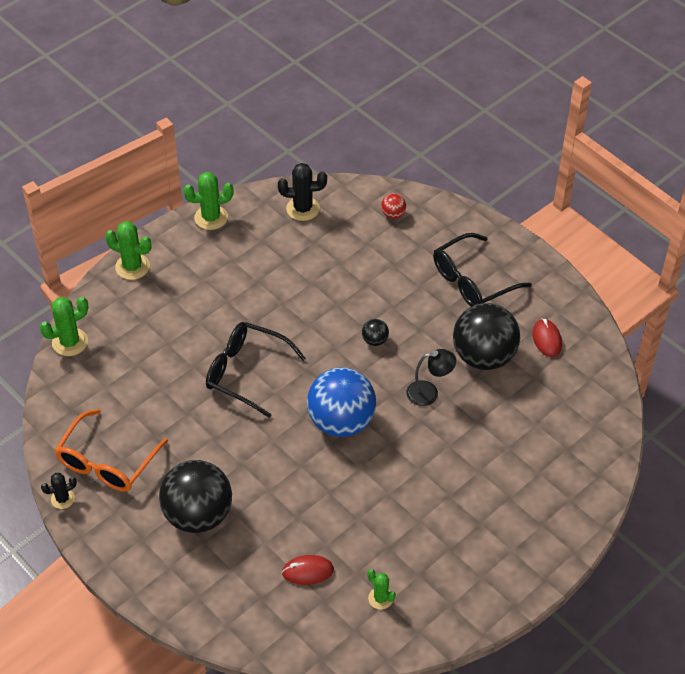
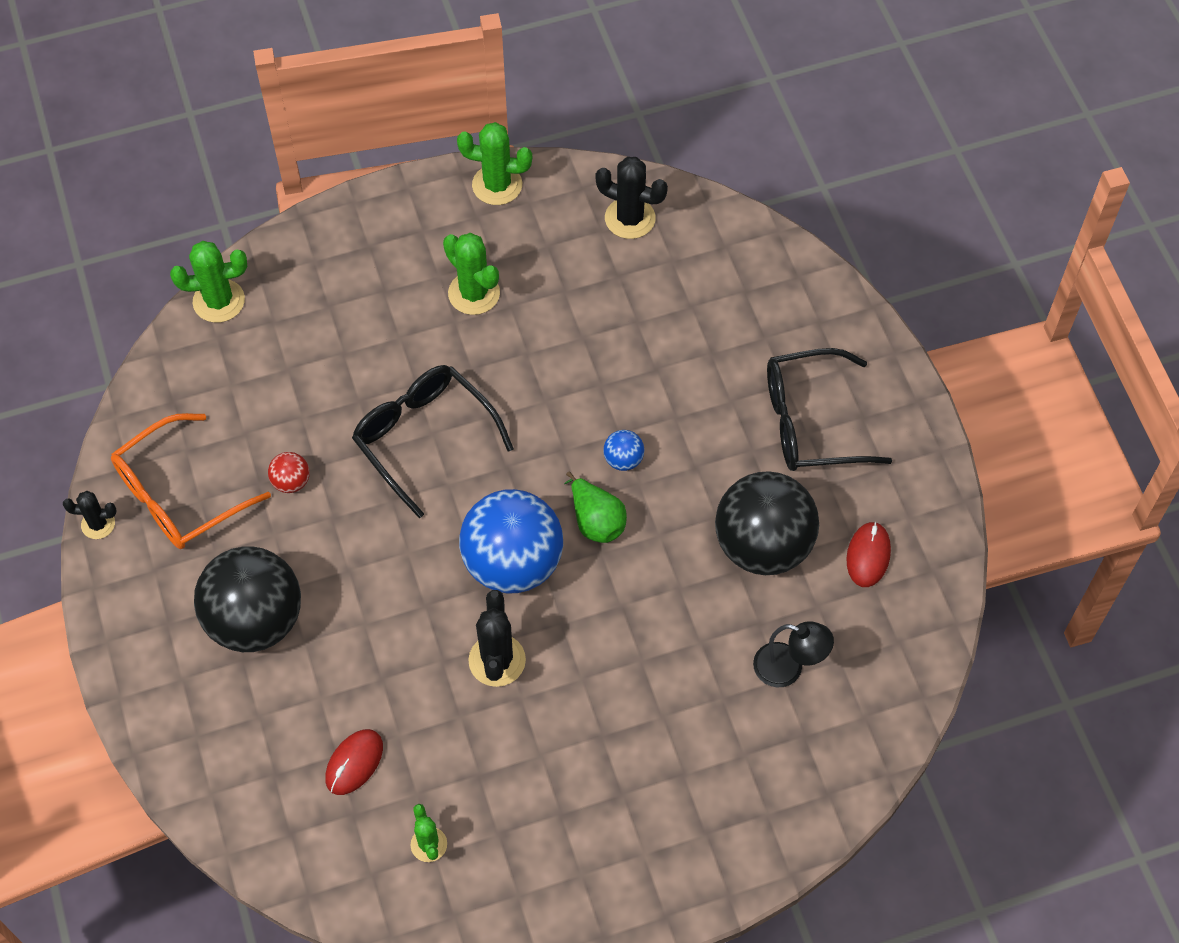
camera: 25 degrees right, 10 degrees up
(132, 267) = (355, 220): green cactus -> green cactus (474, 293)
(308, 571) = (354, 763): red mouse -> red mouse turned 75 degrees counterclockwise
(362, 479) = (497, 660): none -> black cactus
(375, 340) = (623, 459): black ball -> blue ball
(378, 379) = (596, 521): none -> green pear
(393, 214) = (752, 274): red ball -> red ball (291, 482)
(429, 393) = (656, 570): black lamp -> black lamp (788, 668)

